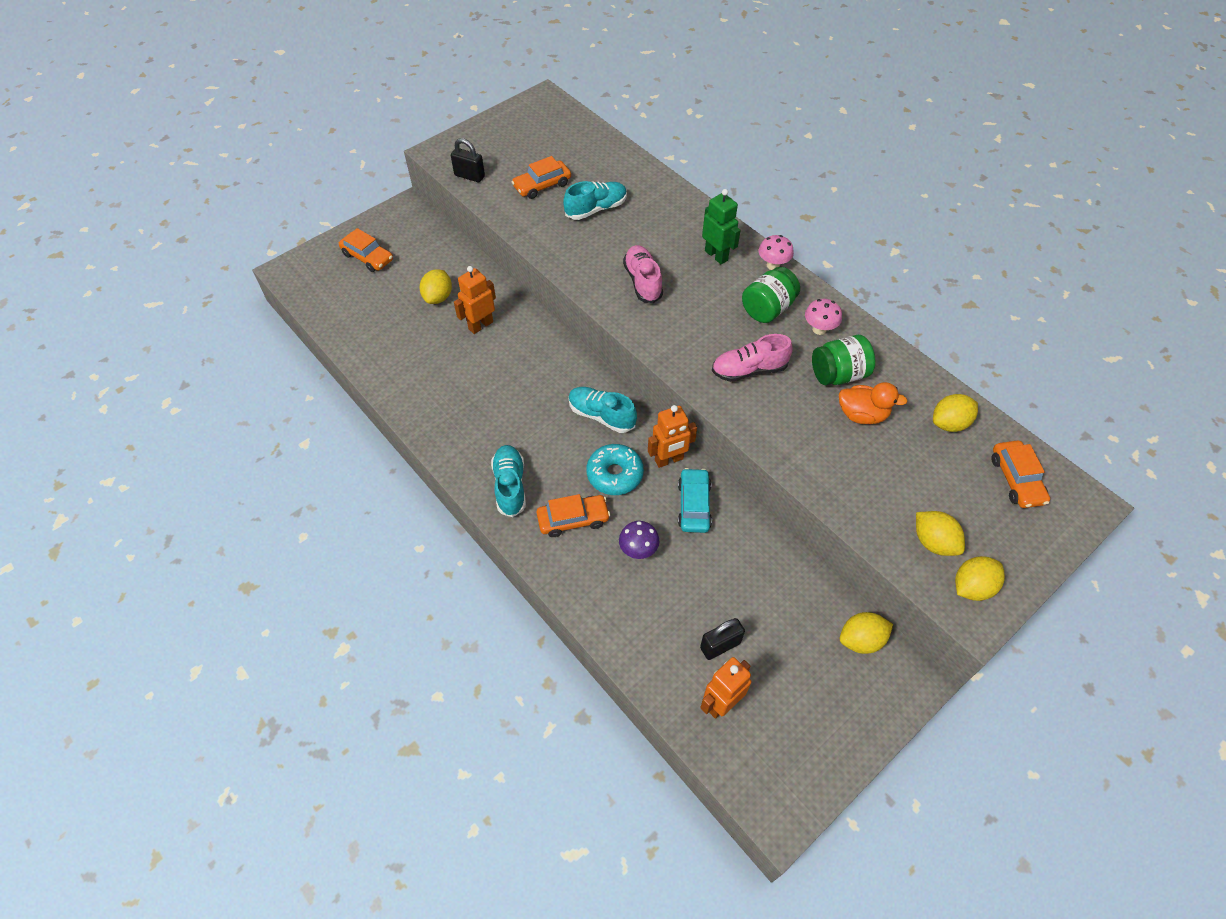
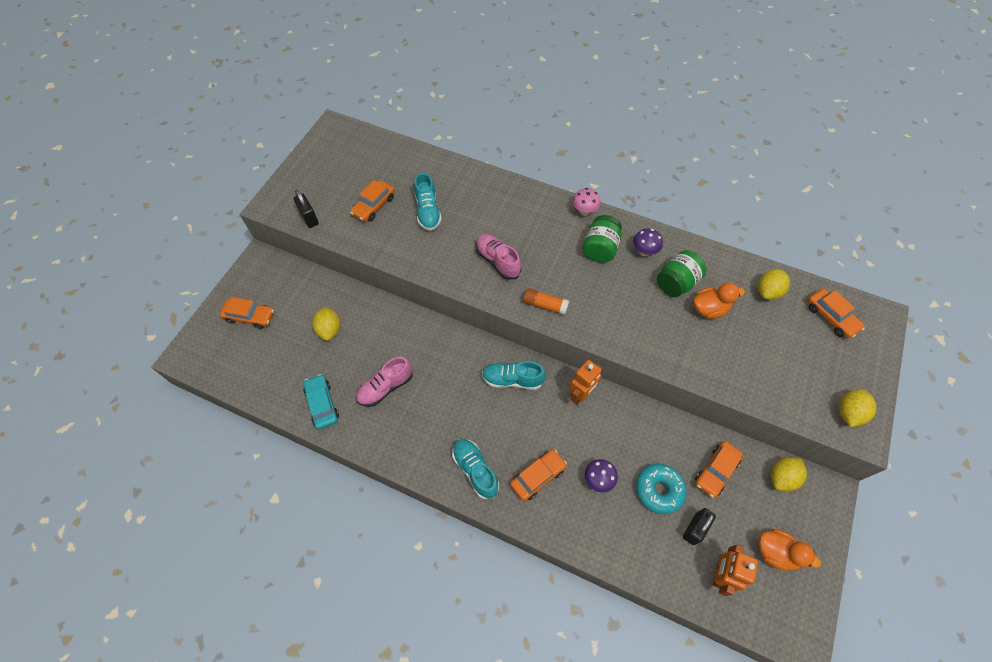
camera: 25 degrees left, 5 degrees up
(469, 176) = (309, 218): black padlock -> black padlock turned 60 degrees clockwise
(480, 325) = (377, 341): orange robot -> none
(596, 209) = (428, 211): turquoise shoe -> turquoise shoe turned 135 degrees clockwise
(615, 474) = (548, 424): turquoise donut -> turquoise donut (659, 490)
(669, 342) = (545, 305): none -> orange glue stick
(694, 505) = (617, 424): turquoise car -> turquoise car (322, 404)
(716, 255) = (540, 218): green robot -> none
(749, 370) = (614, 305): pink shoe -> pink shoe (385, 387)
(782, 599) = (716, 471): none -> orange car
(804, 712) = (775, 552): none -> orange duck
(819, 329) = (644, 251): pink mushroom -> purple mushroom
(933, 542) = (807, 389): yellow lemon -> none

